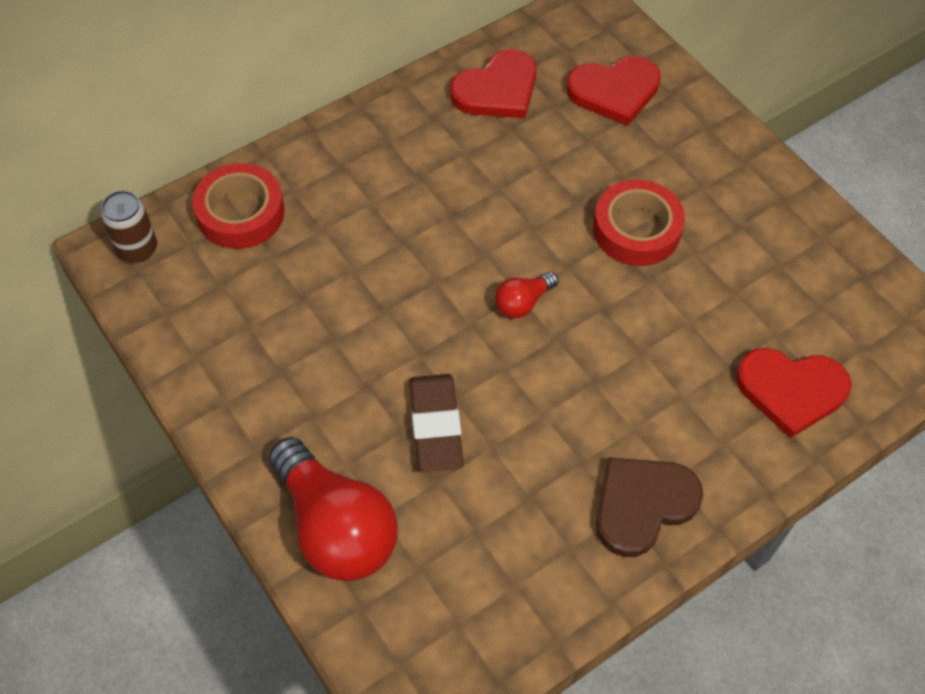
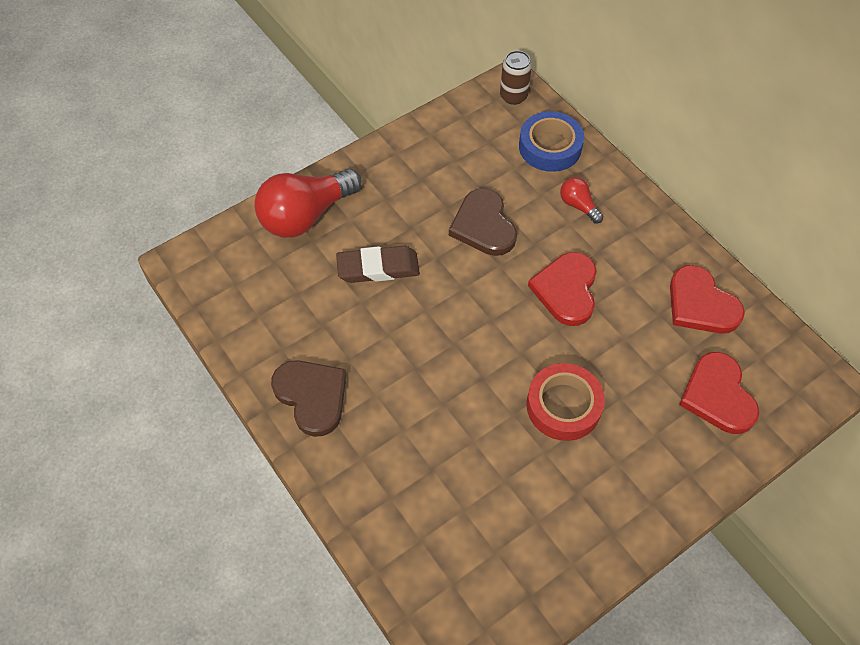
camera: 90 degrees right, 0 degrees up
(240, 213) = (550, 147): red tape -> blue tape
(370, 296) = (483, 225): none -> brown heart
(522, 303) = (484, 321): red light bulb -> red light bulb (578, 205)
(791, 390) = (409, 515): red heart -> red heart (566, 290)

